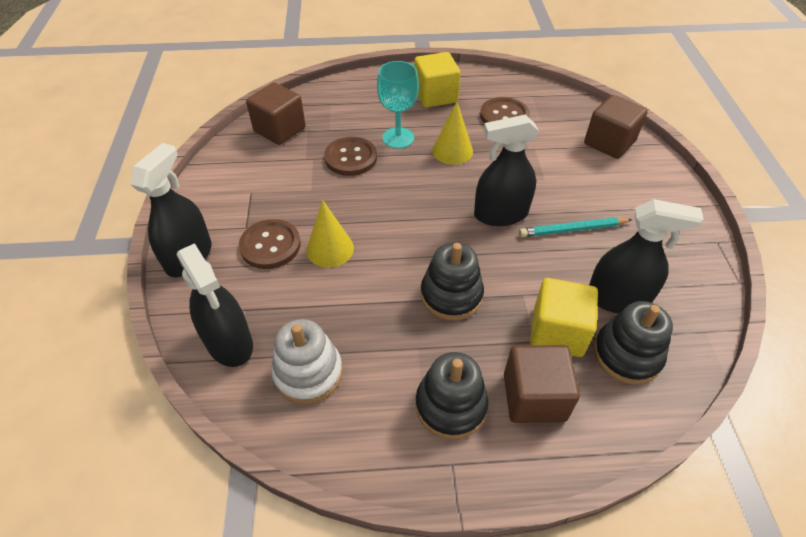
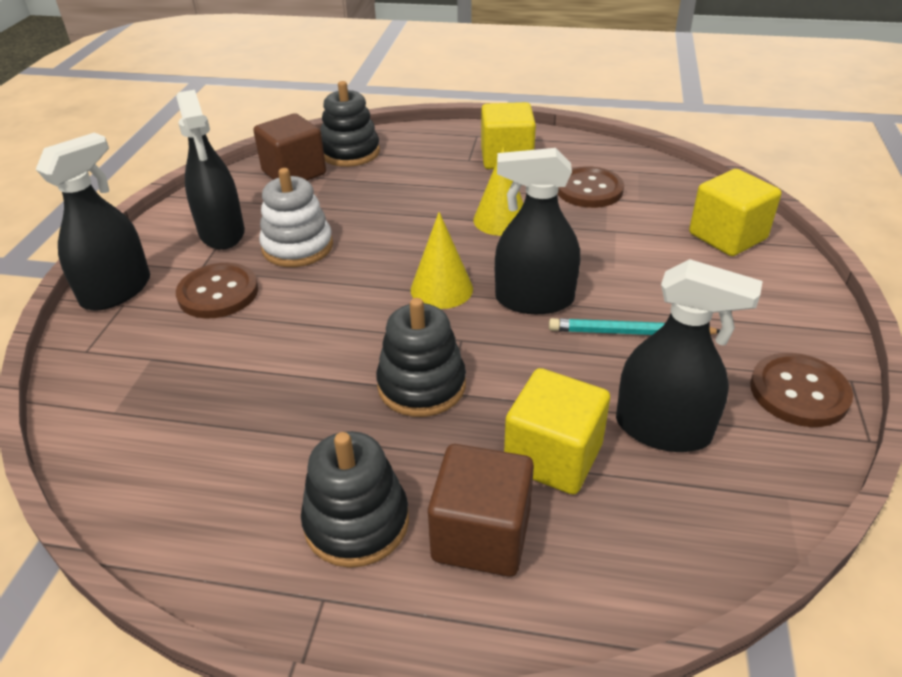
camera: 15 degrees right, 10 degrees down
(229, 342) = (111, 392): black spray bottle -> black spray bottle (222, 233)
(308, 373) = (188, 445): white stacking toy -> white stacking toy (297, 247)
(330, 249) = (289, 307): yellow cone -> yellow cone (441, 289)
(351, 158) = (365, 212): brown button -> brown button (799, 392)
(398, 138) = (436, 198): turquoise goblet -> none
(609, 143) = (727, 236): brown cube -> yellow cube
(627, 355) = (647, 506): black stacking toy -> black stacking toy (350, 152)

